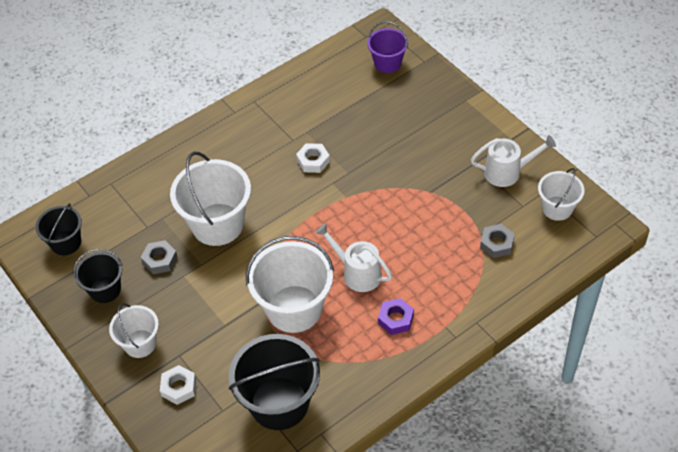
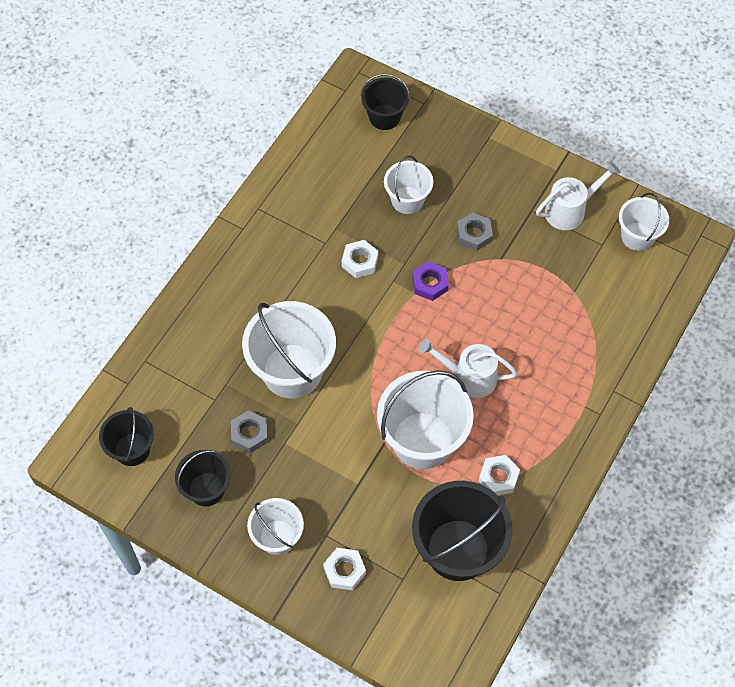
camera: 25 degrees left, 10 degrees up
(342, 358) = (498, 477): none -> white nut
(375, 127) = (407, 200): none -> white bucket
(387, 63) = (384, 117): purple bucket -> black bucket
(395, 319) = (532, 415): purple nut -> purple nut (430, 284)
(497, 244) = (595, 296): grey nut -> grey nut (474, 234)

